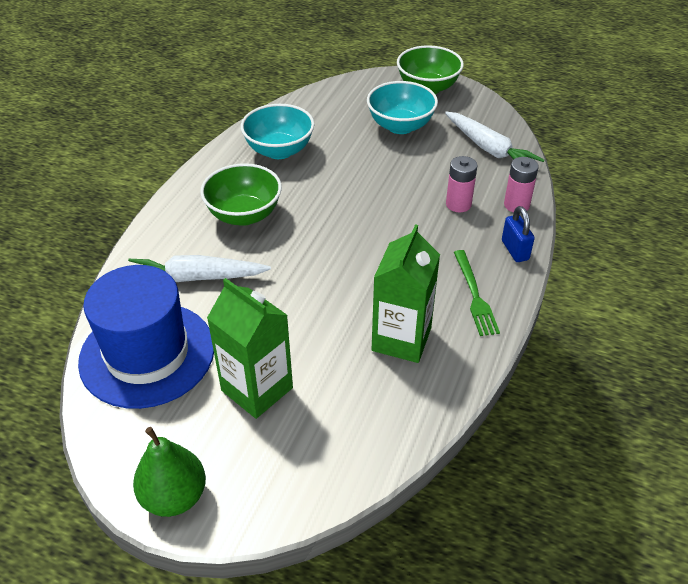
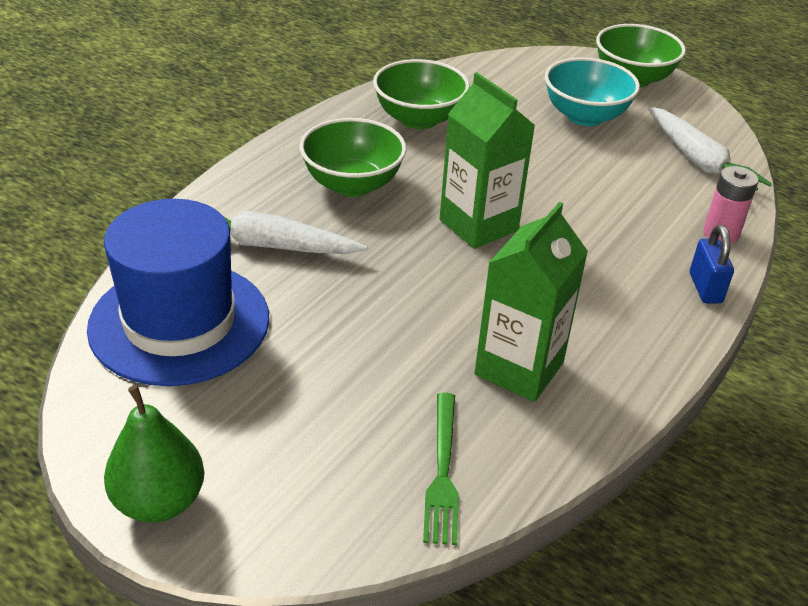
camera: 10 degrees right, 5 degrees down
(257, 389) = (307, 392): green carton -> green carton (478, 225)
(279, 150) = (419, 119): turquoise bowl -> green bowl
(458, 204) = (640, 219): pink battery -> none
(474, 295) = (635, 333): green fork -> green fork (442, 471)

